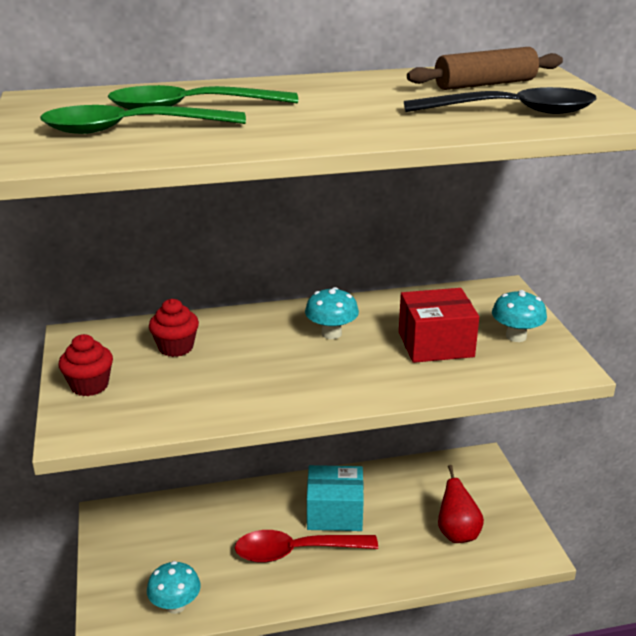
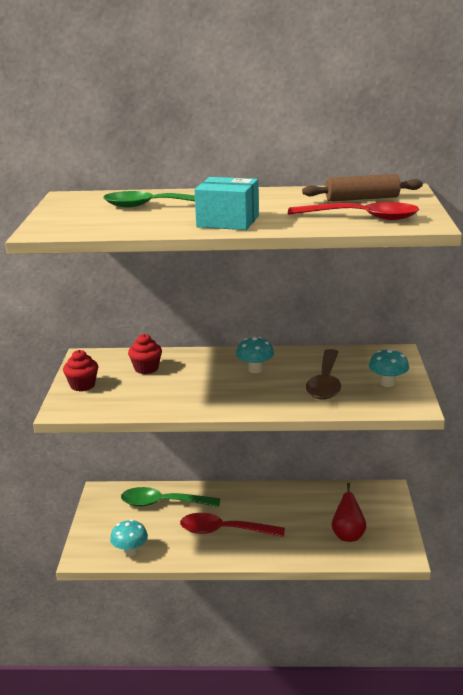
camera: 15 degrees right, 5 degrees down
(130, 129) = (109, 217): green spoon -> green spoon (163, 503)
(334, 513) = (261, 510): turquoise box -> turquoise box (228, 221)
(435, 344) = (325, 383): red box -> brown spoon
(513, 112) = (362, 217): black spoon -> red spoon

